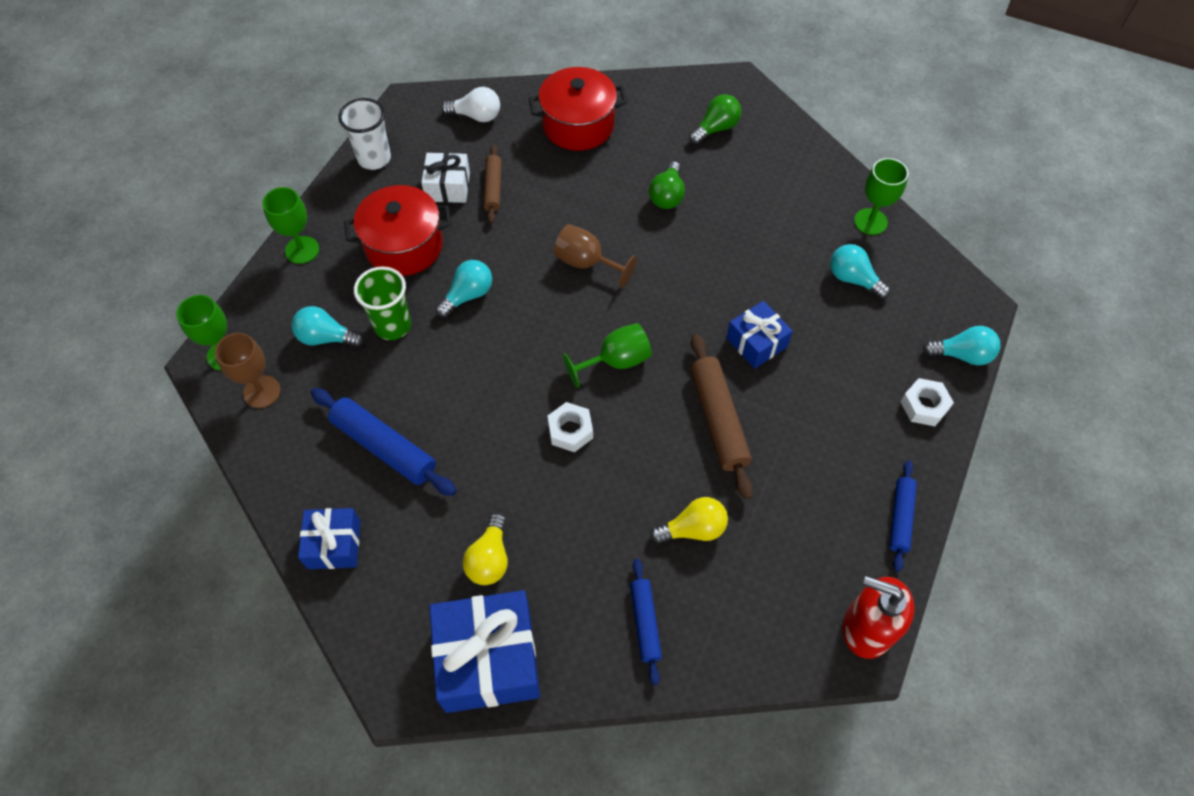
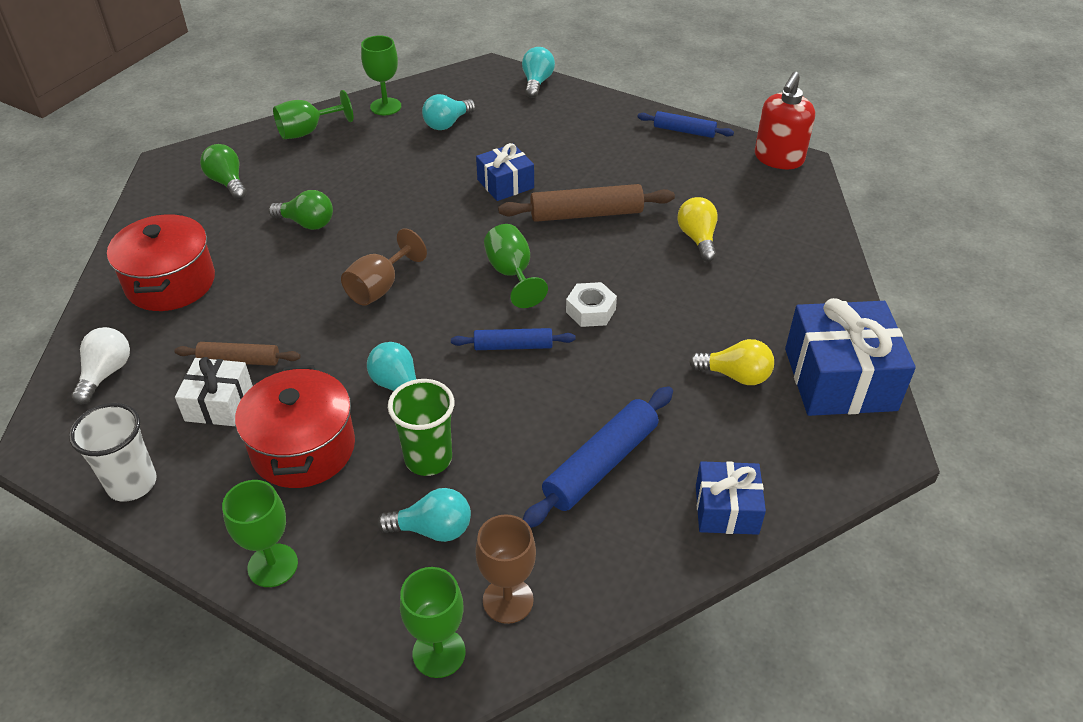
camera: 85 degrees left, 15 degrees down
(326, 337) = (432, 529): turquoise light bulb -> turquoise light bulb turned 105 degrees counterclockwise
(645, 623) = (789, 274): blue rolling pin -> blue rolling pin (513, 346)
(809, 168) = (307, 131): none -> green goblet
(924, 406) = (583, 106): white nut -> none

